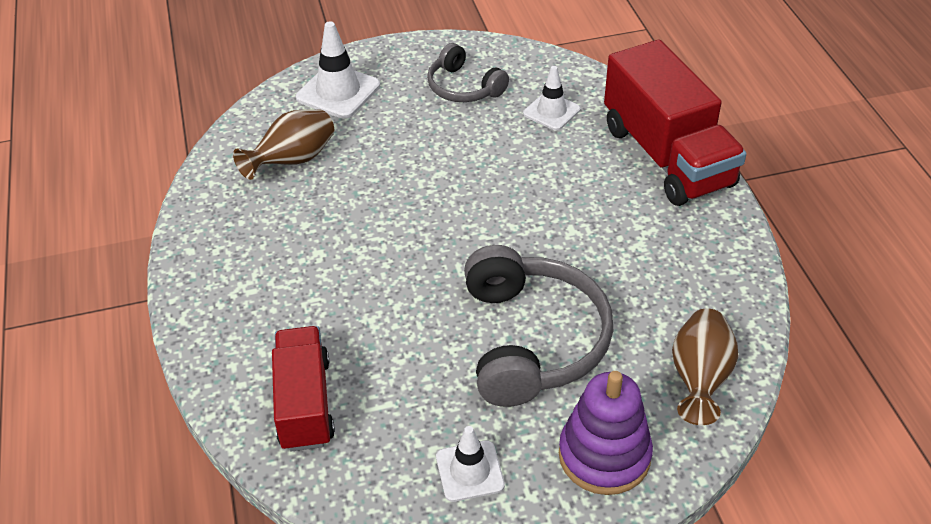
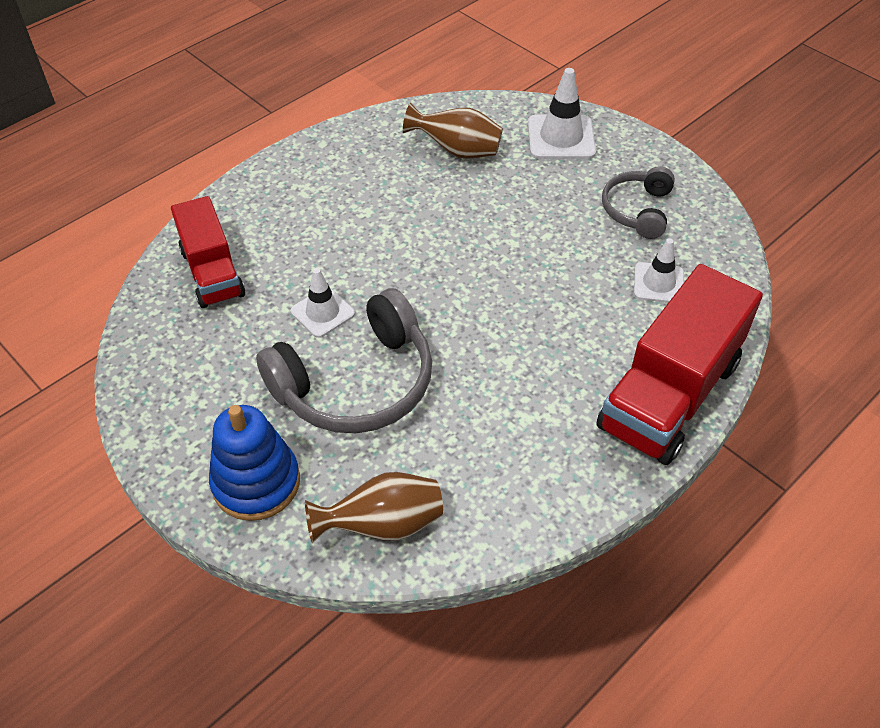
camera: 60 degrees right, 5 degrees up
(305, 403) = (212, 273): red truck -> red truck turned 105 degrees clockwise
(470, 471) = (196, 398): white traffic cone -> white traffic cone (322, 312)
(604, 455) = (256, 482): purple stacking toy -> blue stacking toy

